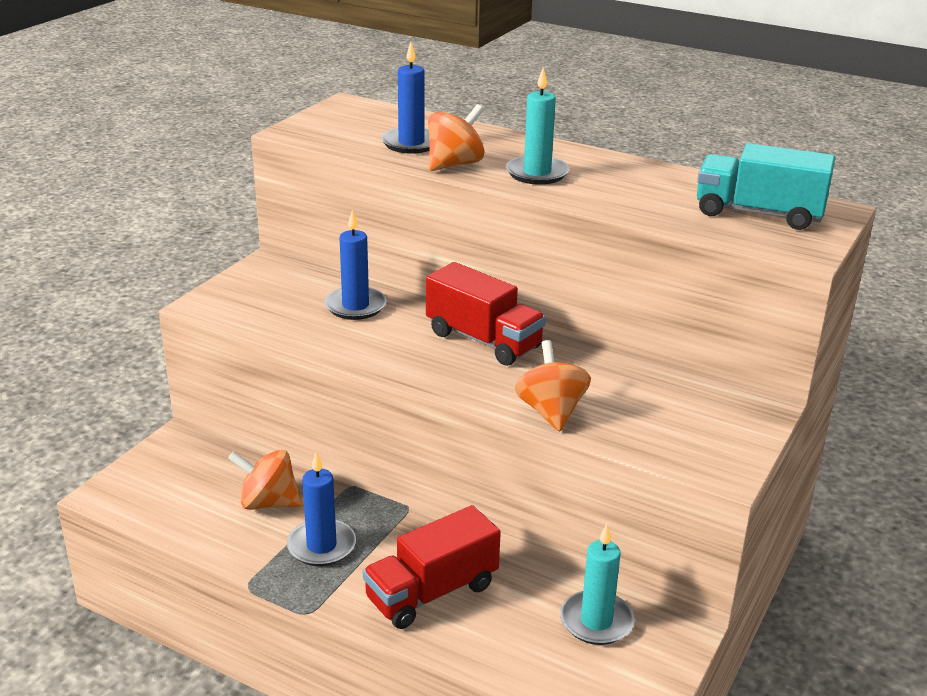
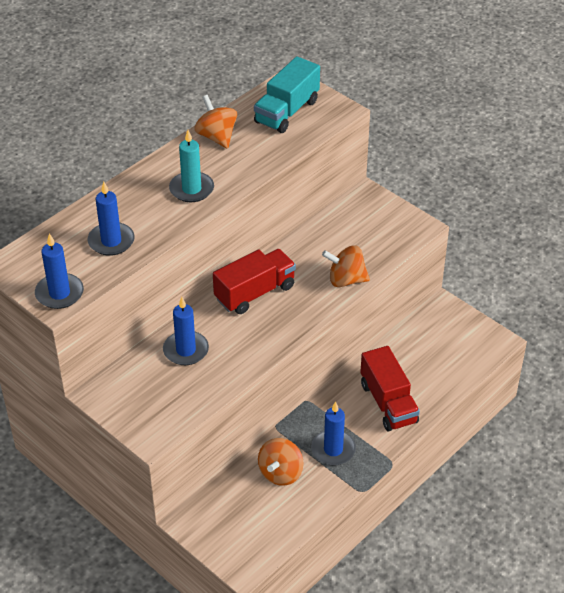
camera: 75 degrees left, 15 degrees up
(310, 130) = (59, 293): none -> blue candle
(455, 164) = (160, 225): orange spinning top -> orange spinning top (216, 136)
(596, 621) = (427, 337): turquoise candle -> none

